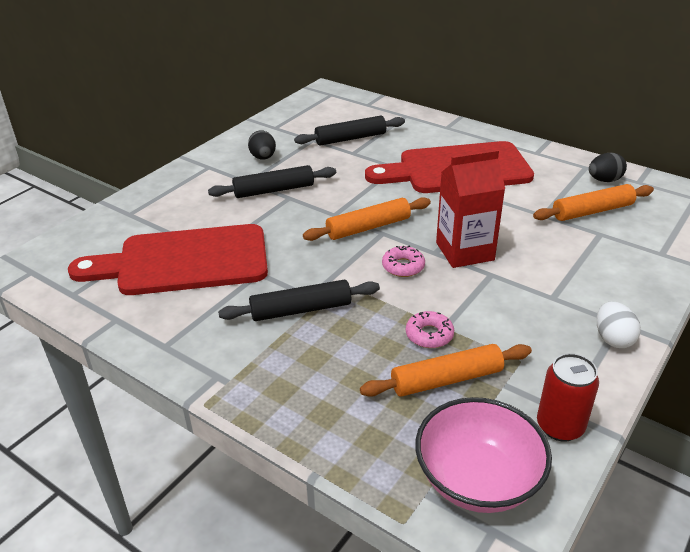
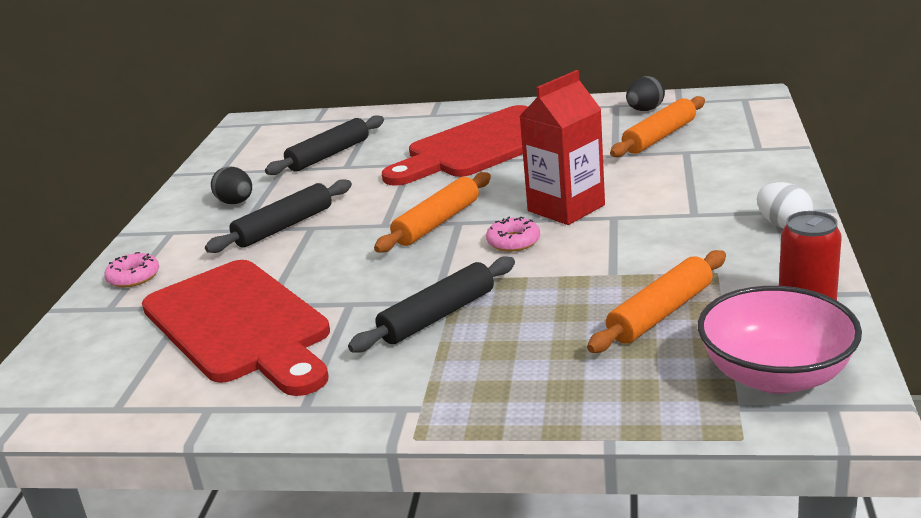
camera: 25 degrees left, 10 degrees down
(184, 261) = (239, 325): red cutting board -> red cutting board turned 90 degrees counterclockwise
(429, 335) = (603, 286): pink donut -> pink donut (133, 277)

